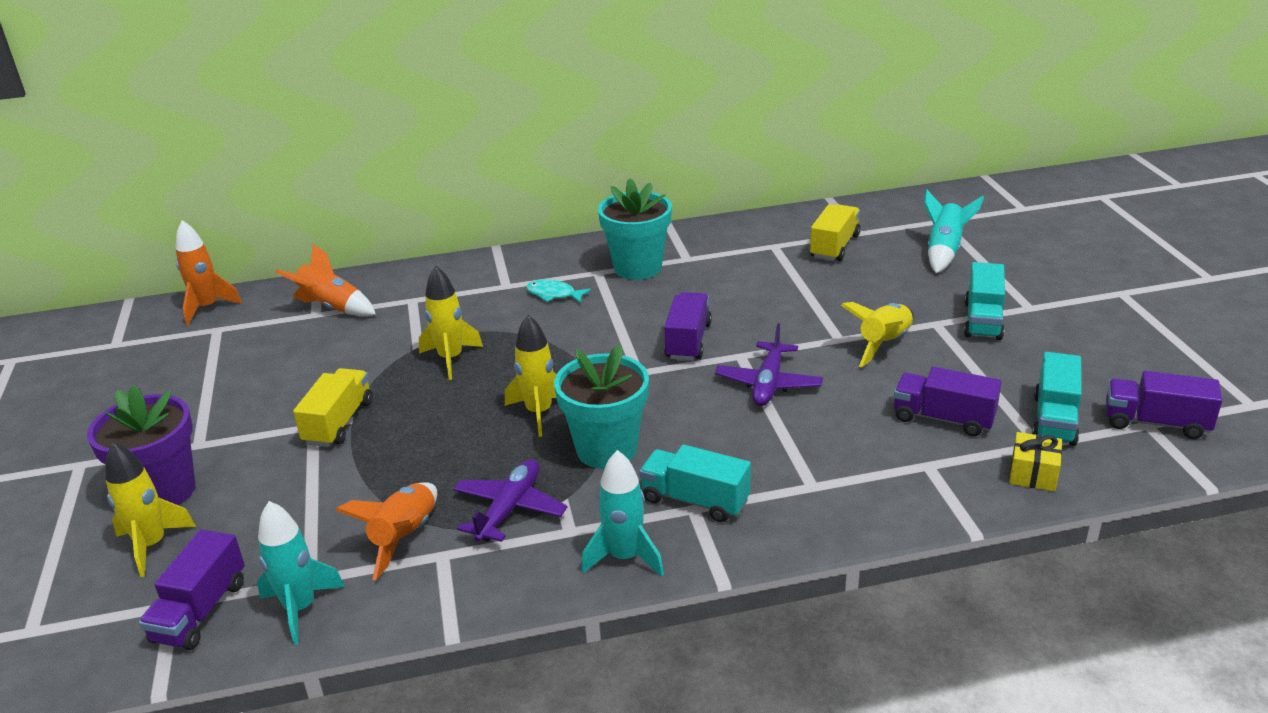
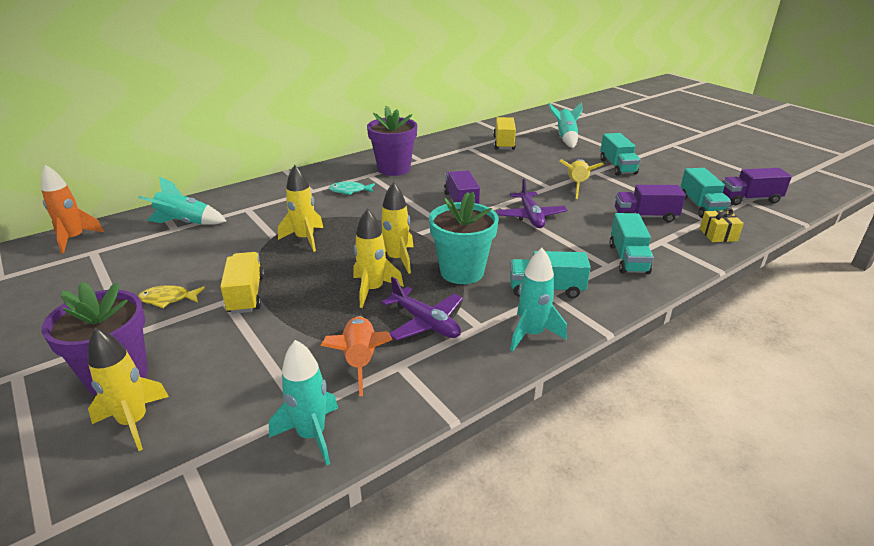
camera: 25 degrees left, 0 degrees up
(200, 611) = (219, 463): purple truck -> none
(258, 409) = (168, 299): none -> yellow fish
(332, 307) = (185, 223): orange rocket -> turquoise rocket
(481, 449) = (373, 290): none -> yellow rocket
(509, 509) = (425, 323): purple plane -> purple plane turned 135 degrees clockwise
(637, 267) = (394, 169): turquoise flower pot -> purple flower pot
(851, 482) = (628, 259): none -> turquoise truck

